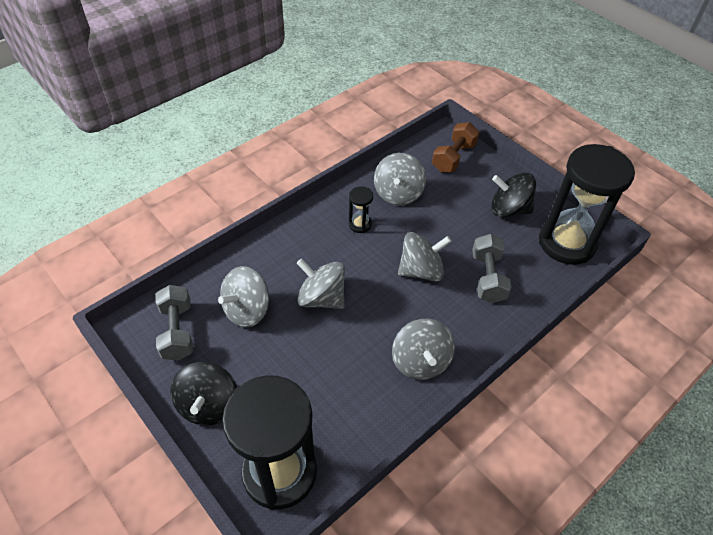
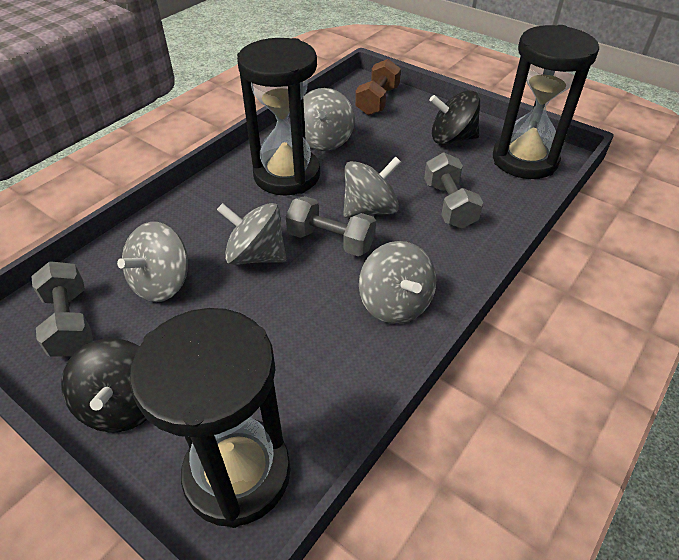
camera: 10 degrees left, 5 degrees down
(360, 224) = (287, 175): black hourglass -> black hourglass, size x2.43
(382, 295) = (331, 241): none -> grey dumbbell

